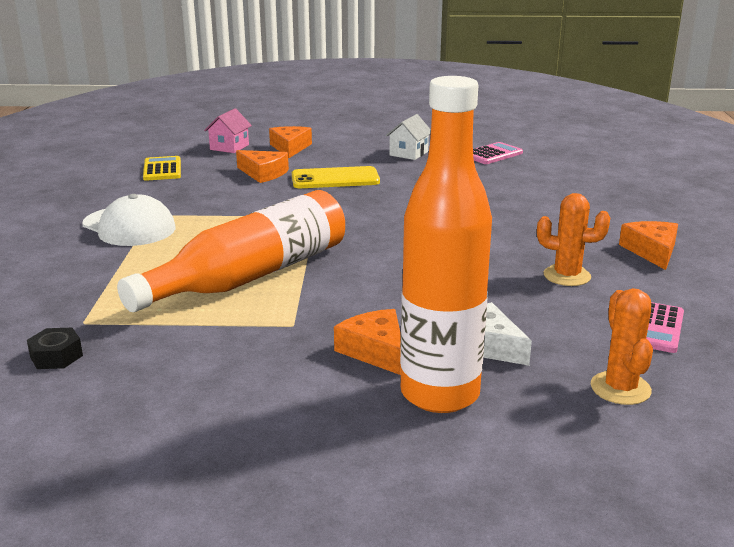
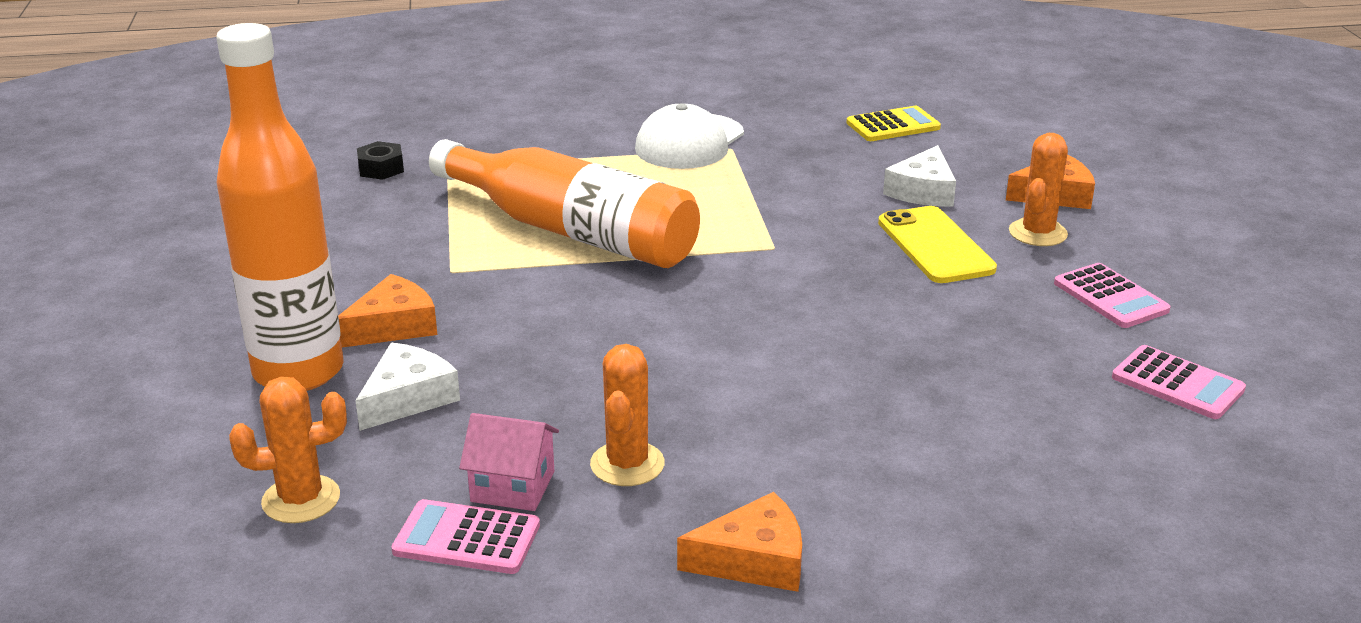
camera: 80 degrees right, 5 degrees up
(229, 147) = (1020, 152): pink house -> pink house (512, 486)
(263, 173) = (923, 191): orange cheese -> white cheese
(333, 157) = (1037, 233): none -> orange cactus
(408, 153) = (1110, 297): white house -> pink calculator

